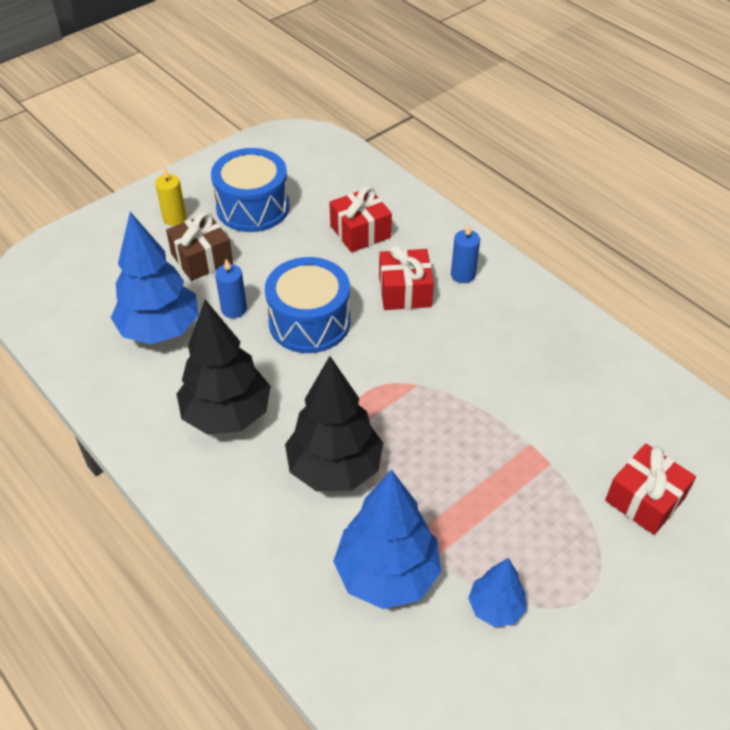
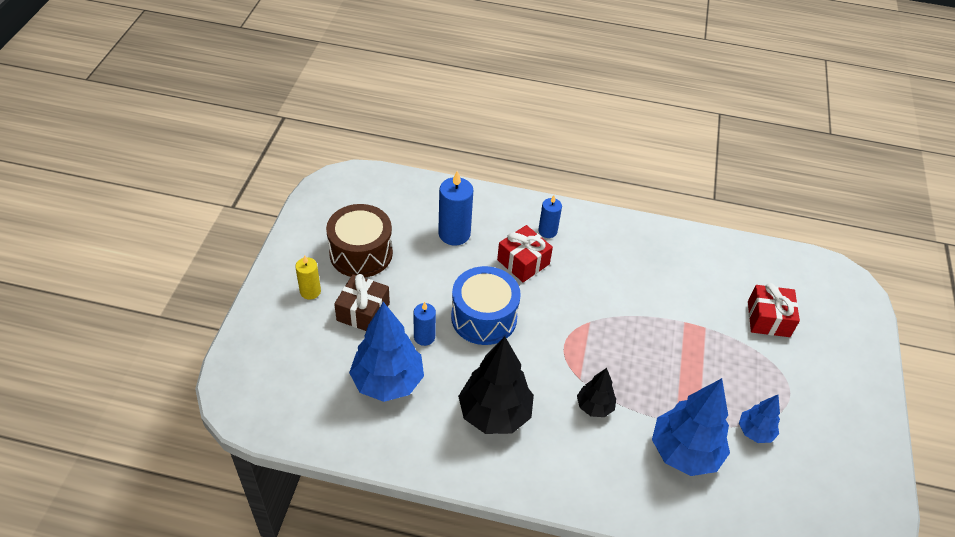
camera: 40 degrees left, 0 degrees up
(253, 207) = (361, 253): blue drum -> brown drum
(335, 468) = (594, 406): black tree -> black tree, size x0.54
(360, 232) = (454, 234): red gift -> blue candle

